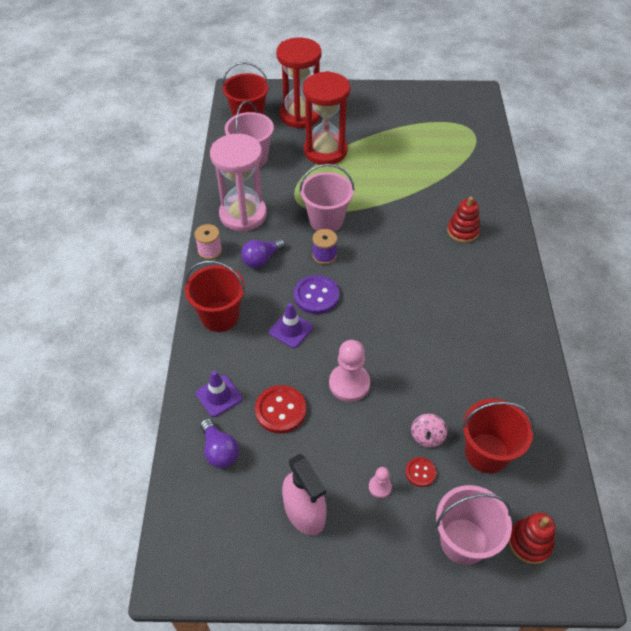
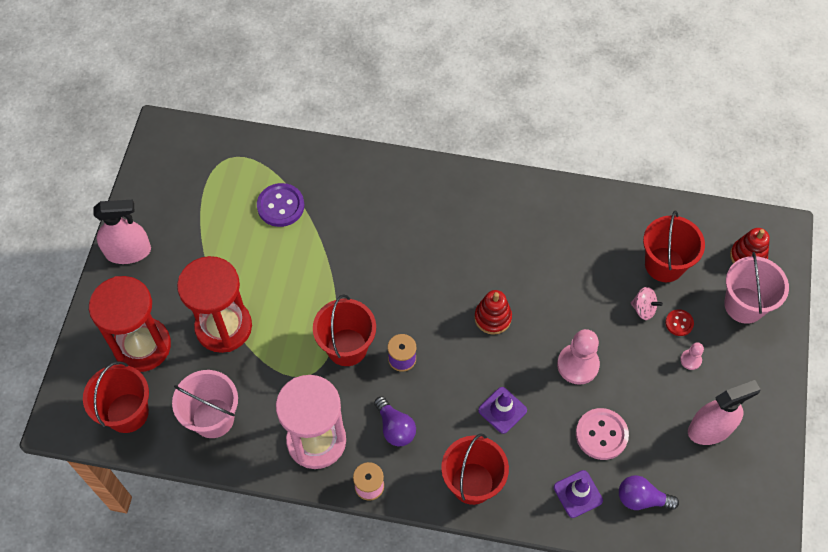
camera: 80 degrees left, 10 degrees up
(219, 450) = (641, 499): purple light bulb -> purple light bulb turned 150 degrees counterclockwise
(280, 410) = (601, 434): red button -> pink button
(316, 296) = (460, 377): purple button -> purple button (280, 206)
(326, 220) = (347, 347): pink bucket -> red bucket
(371, 95) = (128, 251): none -> pink spray bottle
(463, 231) = (394, 211): red stacking toy -> red stacking toy (492, 318)

